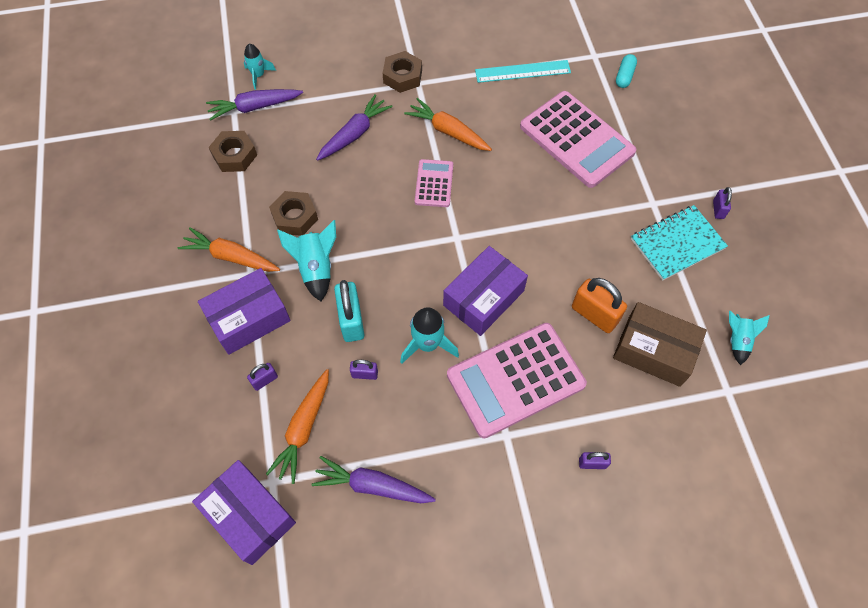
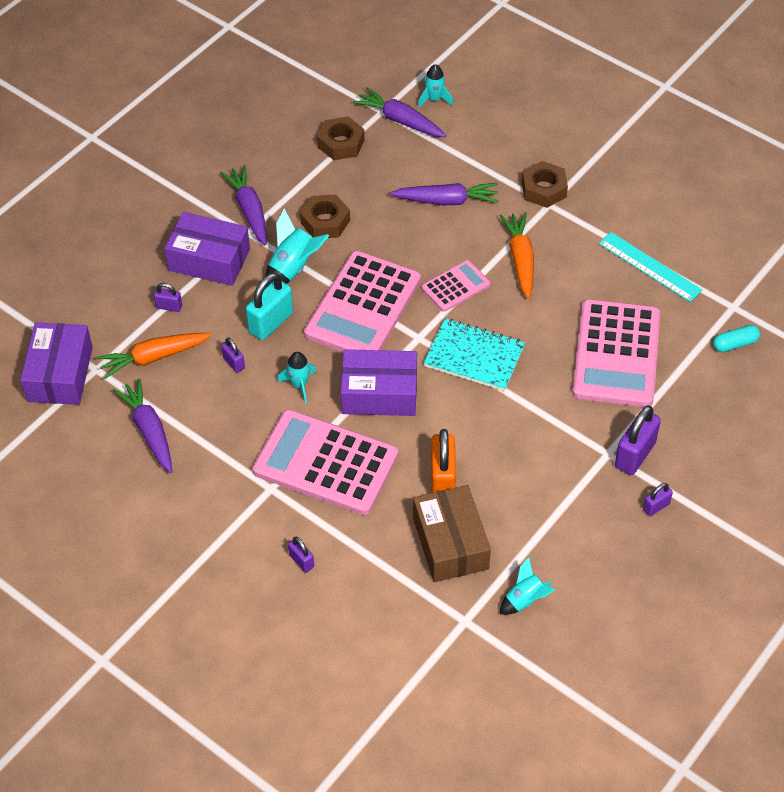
camera: 50 degrees right, 10 degrees down
(231, 257) = (249, 210): orange carrot -> purple carrot
(396, 251) = (363, 307): none -> pink calculator
(427, 344) = (299, 385): turquoise rocket -> turquoise rocket, size x0.66
(667, 190) = (635, 455): none -> purple padlock
(677, 244) = (582, 497): turquoise notebook -> turquoise notebook (474, 356)

